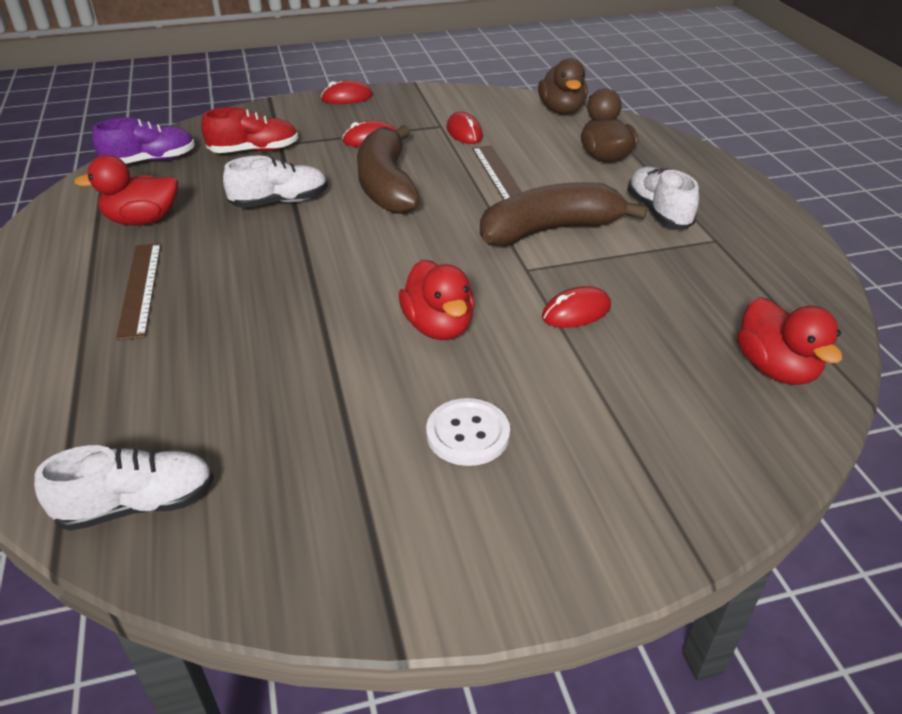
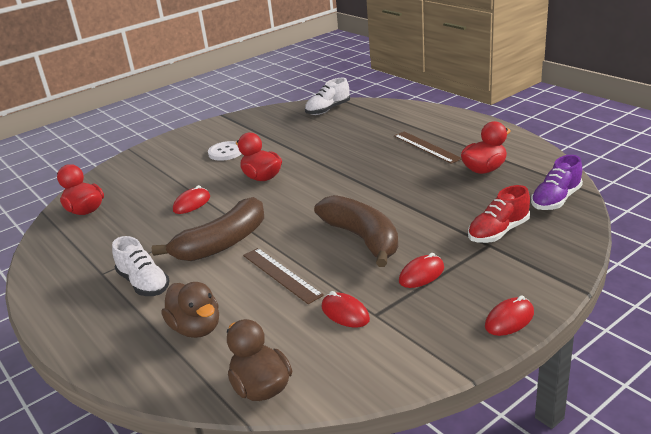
camera: 160 degrees right, 10 degrees down
(280, 202) = (420, 204): white shoe -> none

